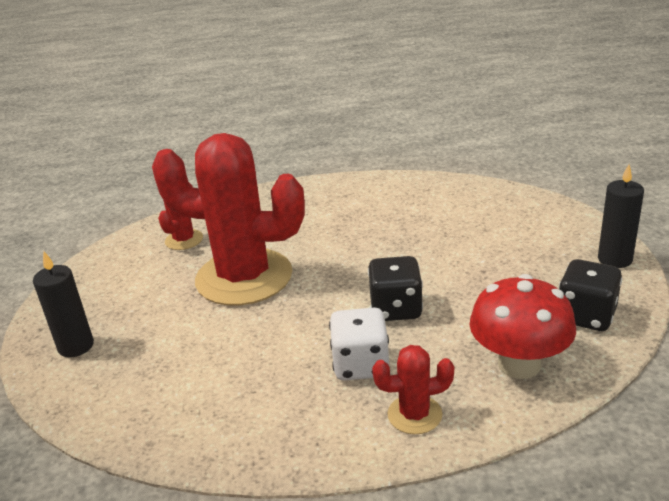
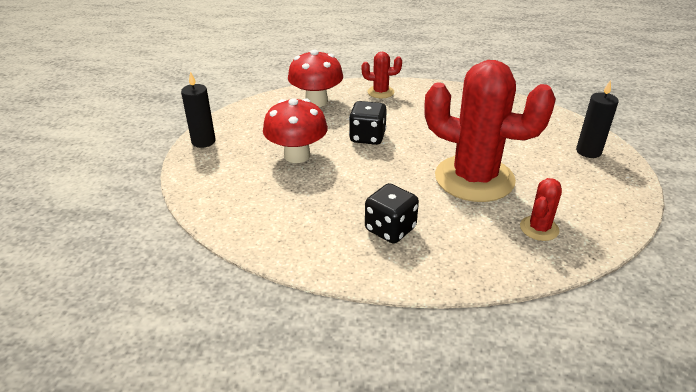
camera: 170 degrees left, 5 degrees up
(360, 365) = (400, 114): white dice -> none
(474, 265) = (297, 155): none -> red mushroom
(586, 316) = (260, 115): black dice -> black dice (390, 229)

